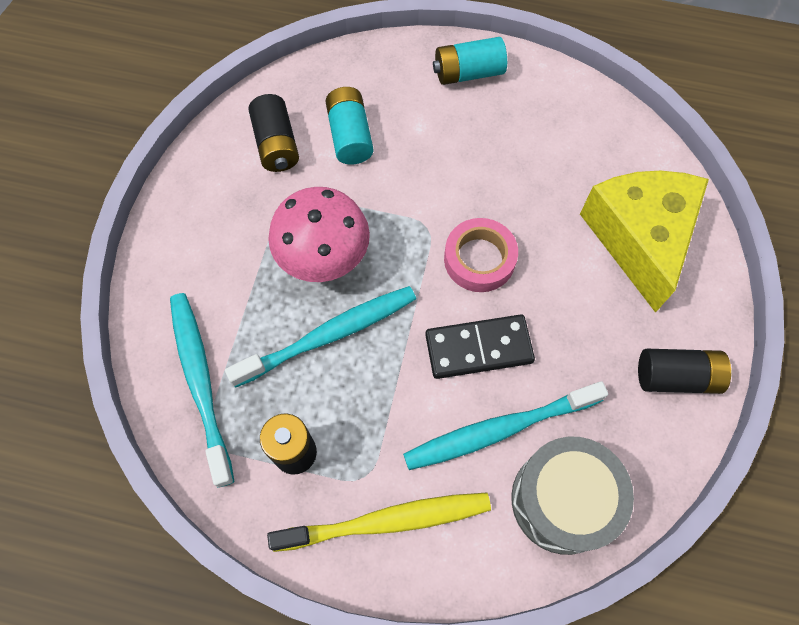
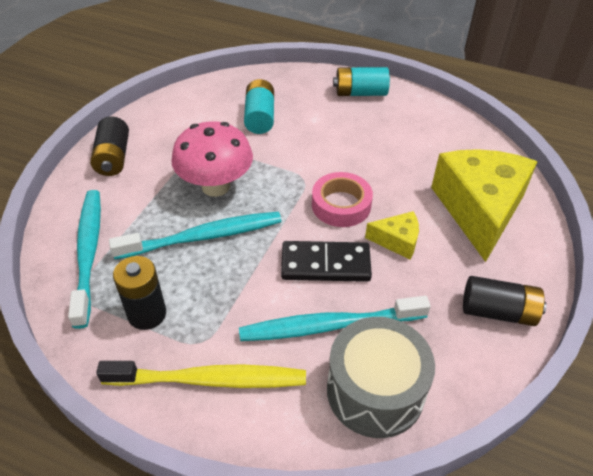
camera: 10 degrees right, 20 degrees down
(276, 144) = (203, 115): black battery -> black battery (113, 158)
(553, 300) = (397, 241): none -> yellow cheese

